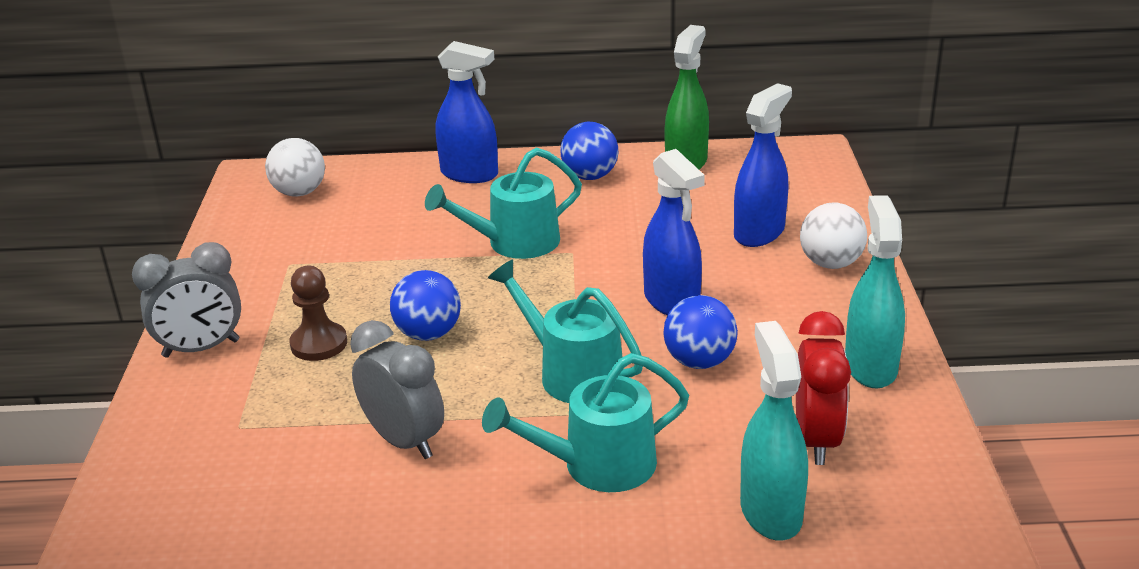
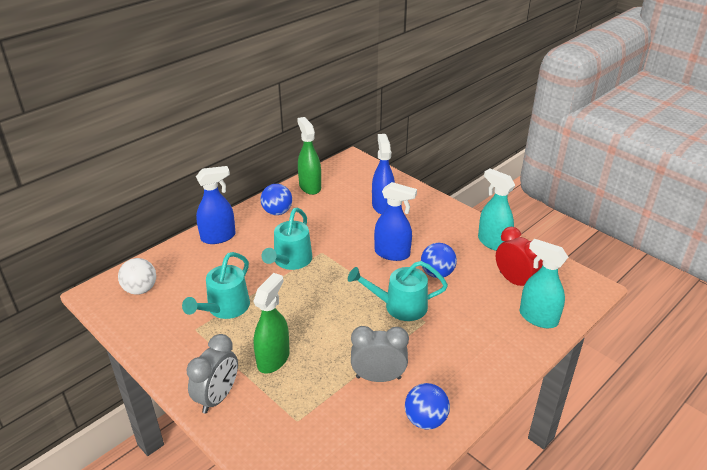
camera: 45 degrees left, 5 degrees up
(319, 344) = (273, 359): brown pawn -> green spray bottle
(428, 334) = (316, 324): blue ball -> blue ball (425, 420)
(596, 465) = (462, 338): turquoise watering can -> turquoise watering can (224, 308)
(831, 263) = (425, 206): white ball -> none

